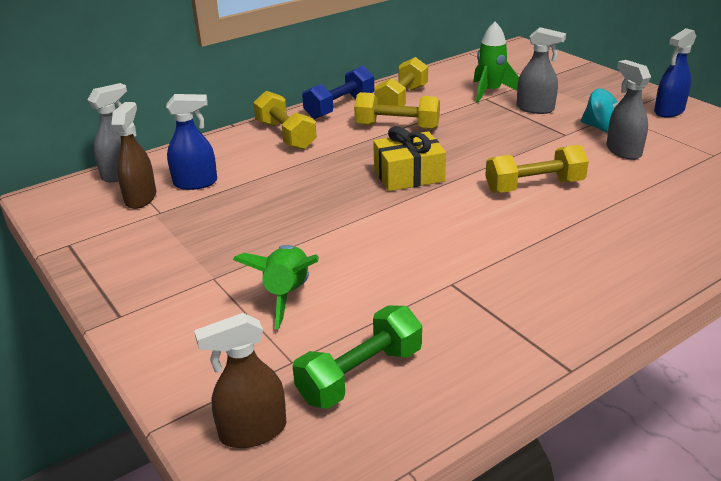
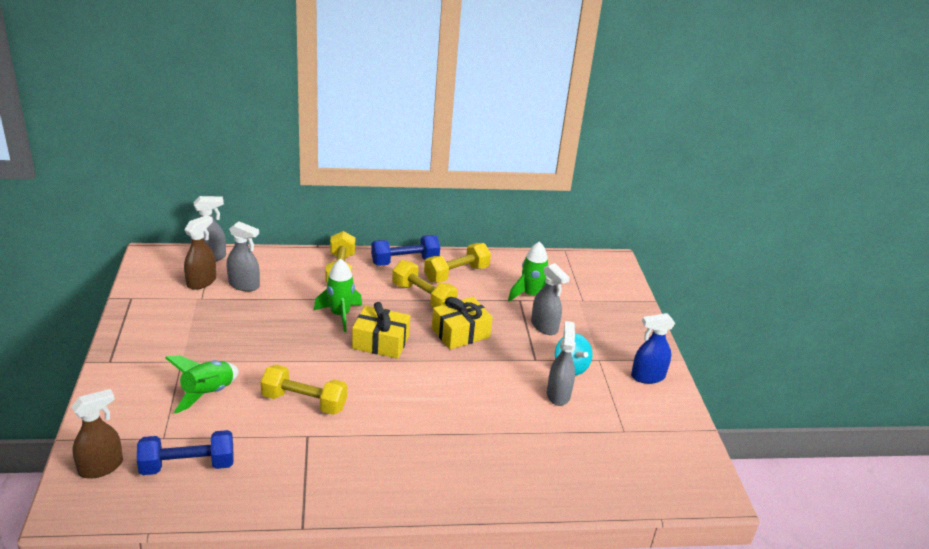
camera: 25 degrees right, 0 degrees up
(195, 183) = (244, 285): blue spray bottle -> grey spray bottle
(252, 431) = (101, 467): brown spray bottle -> brown spray bottle turned 135 degrees clockwise
(336, 169) = (340, 315): none -> green rocket
(360, 375) = (188, 465): green dumbbell -> blue dumbbell
(471, 140) = (460, 333): none -> yellow gift
(534, 186) = (453, 392): yellow dumbbell -> yellow dumbbell (304, 402)

